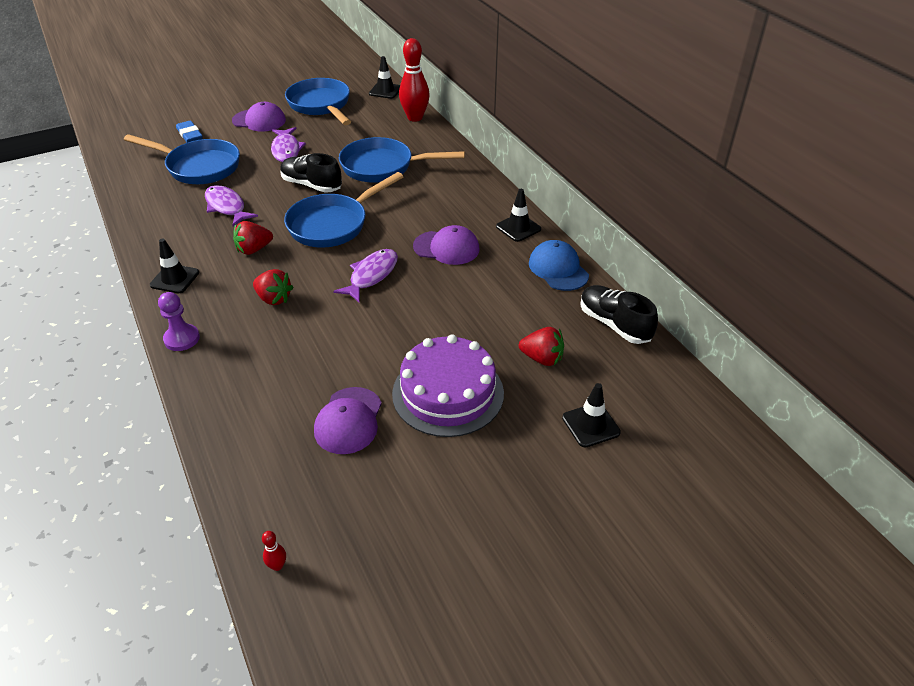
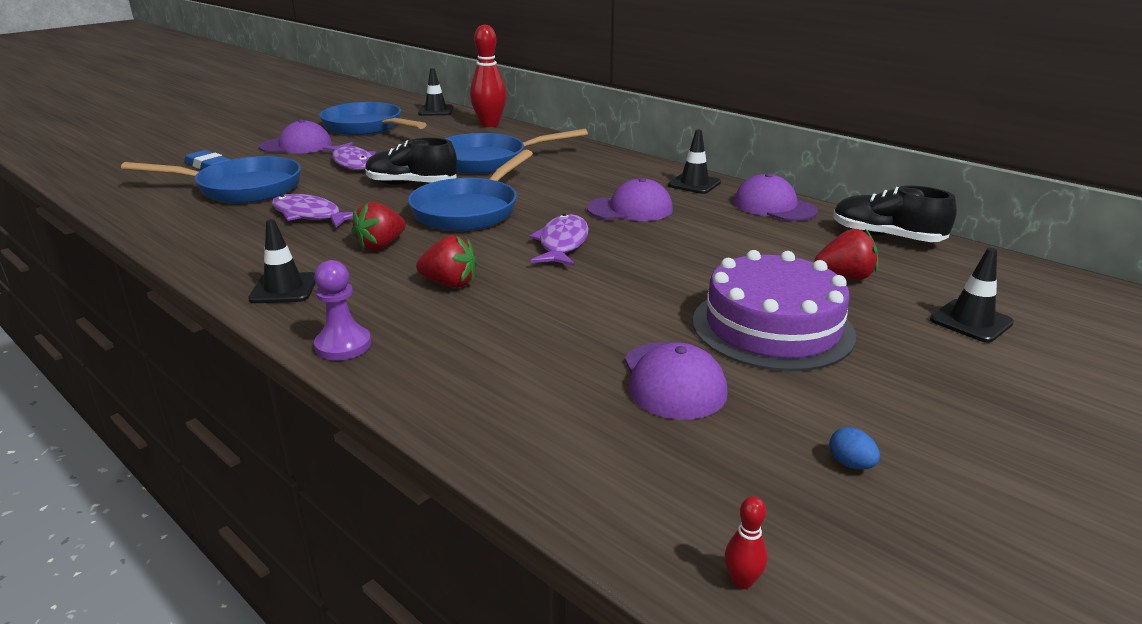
camera: 20 degrees left, 15 degrees down
(399, 513) = (850, 464): none -> blue egg
(558, 269) = (774, 206): blue cap -> purple cap

